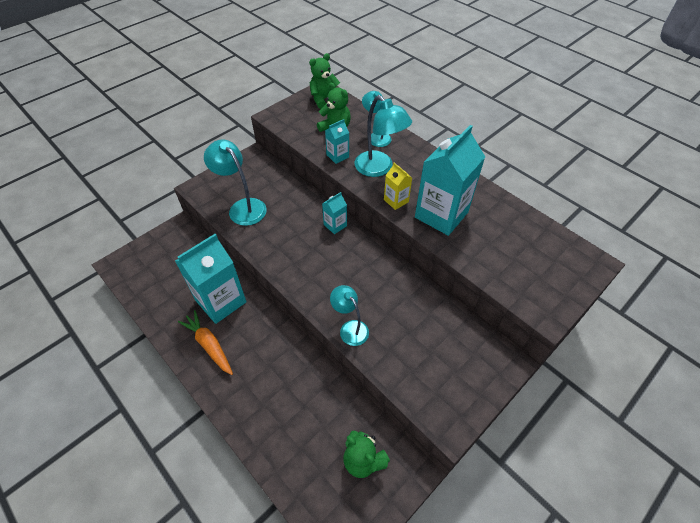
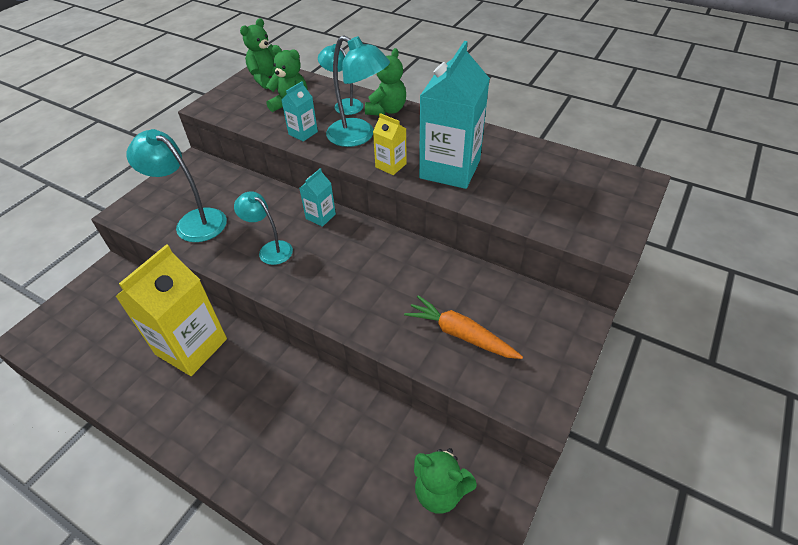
camera: 15 degrees left, 5 degrees down
(209, 345) = (189, 405): orange carrot -> orange carrot (460, 334)
(221, 301) = (191, 346): turquoise carton -> yellow carton
(350, 328) = (377, 328): turquoise lamp -> turquoise lamp (270, 249)
(408, 149) = (387, 110): none -> green teddy bear

